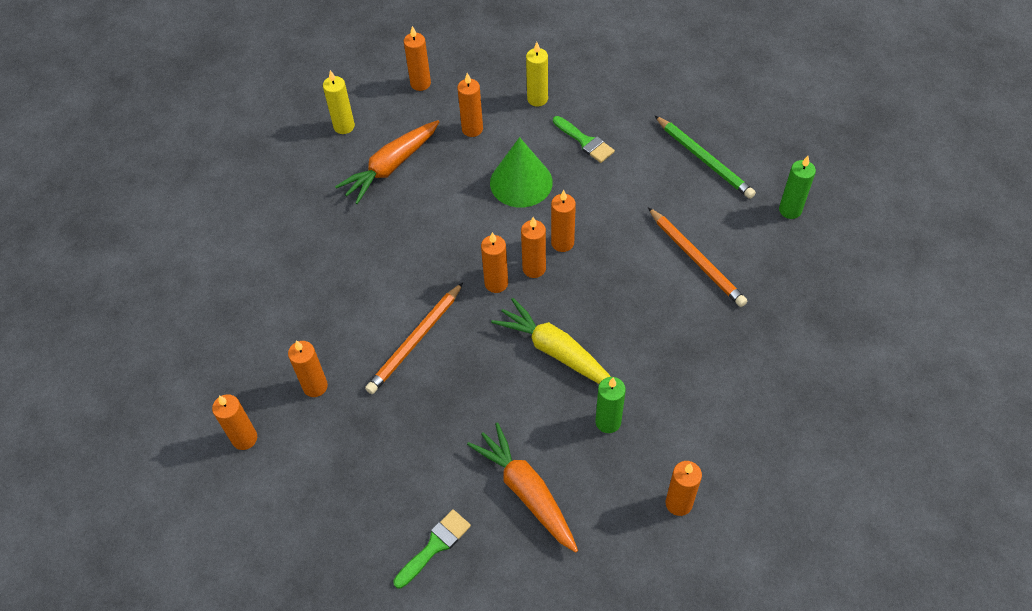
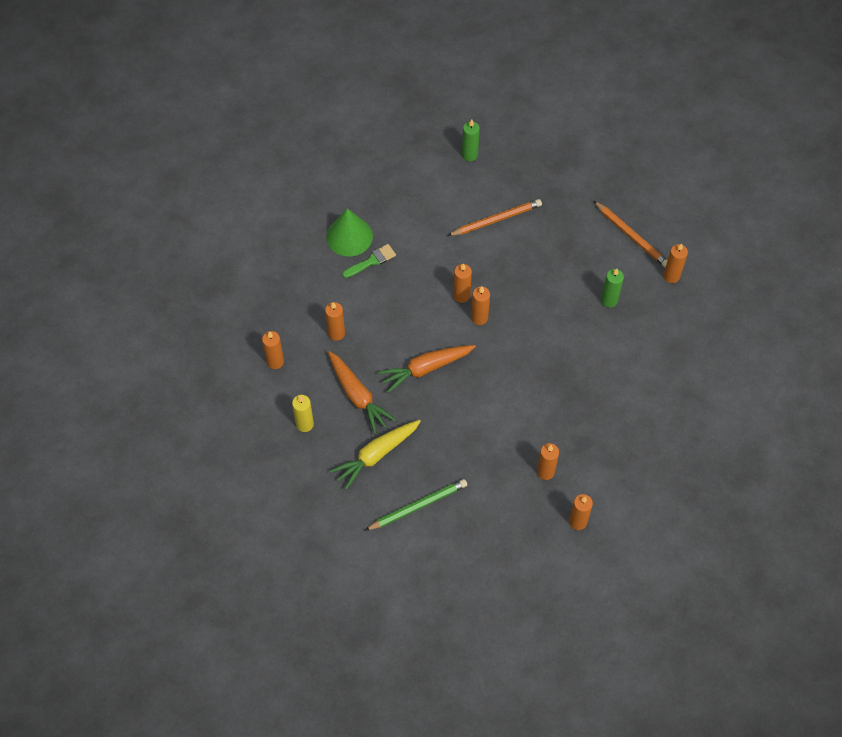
camera: 80 degrees left, 5 degrees up
(415, 340) = (522, 402): orange pencil -> orange pencil (631, 236)
(435, 546) = (676, 414): green brush -> none
(496, 283) = (486, 344): orange candle -> none
(521, 182) = (399, 310): green cone -> green cone (349, 236)
(526, 491) = (649, 356): orange carrot -> orange carrot (426, 368)
(537, 99) = (319, 283): yellow candle -> none
(555, 351) = (550, 319): yellow carrot -> yellow carrot (376, 455)
(704, 159) = (411, 192): green pencil -> green pencil (418, 506)

